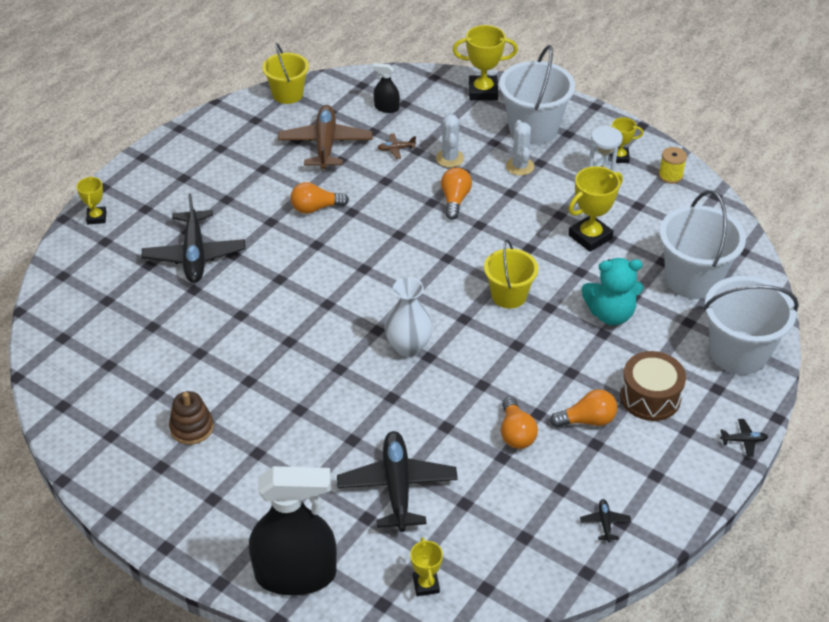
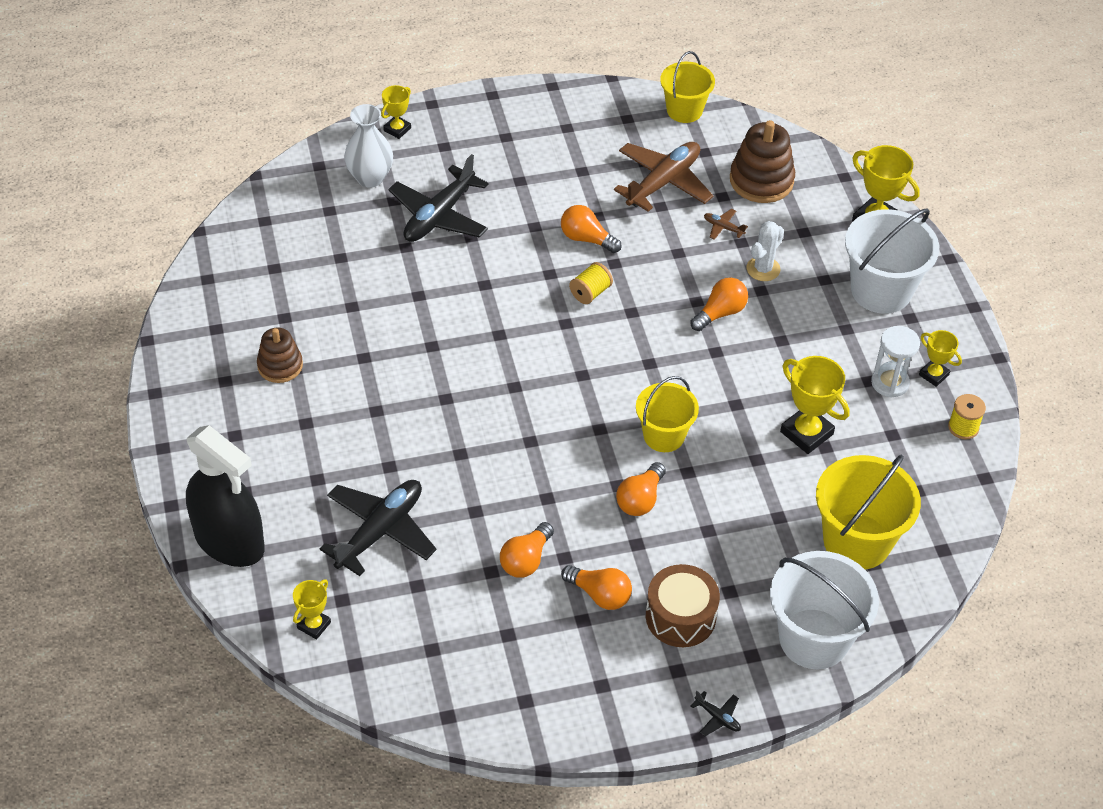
camera: 40 degrees right, 5 degrees up
(358, 239) = (590, 292): none -> yellow spool
(386, 108) = (761, 180): black spray bottle -> brown stacking toy
(408, 347) = (523, 420): white vase -> white vase (370, 178)
(520, 166) = (821, 320): white cactus -> none
(541, 344) = (640, 499): none -> orange light bulb
(590, 237) = (806, 433): yellow trophy -> yellow trophy turned 45 degrees clockwise
(605, 523) = (510, 689): black plane -> none
(610, 314) = (737, 518): turquoise teddy bear -> none
(693, 279) = (857, 541): white bucket -> yellow bucket

